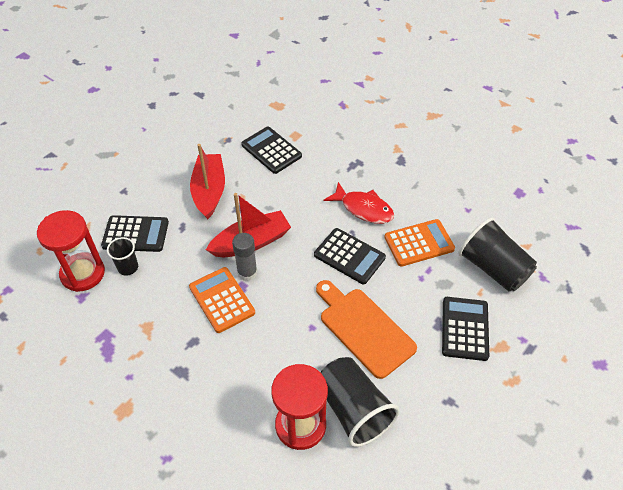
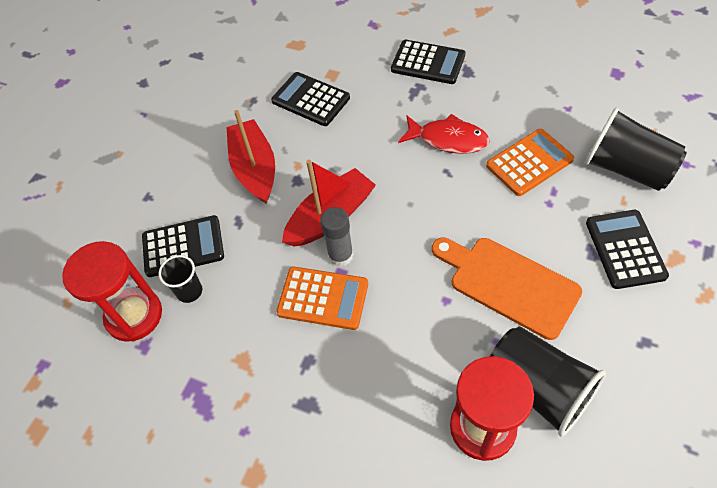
camera: 10 degrees left, 5 degrees up
(222, 300) = (323, 298): orange calculator -> orange calculator turned 150 degrees clockwise
(349, 256) = (455, 201): black calculator -> black calculator (428, 63)

